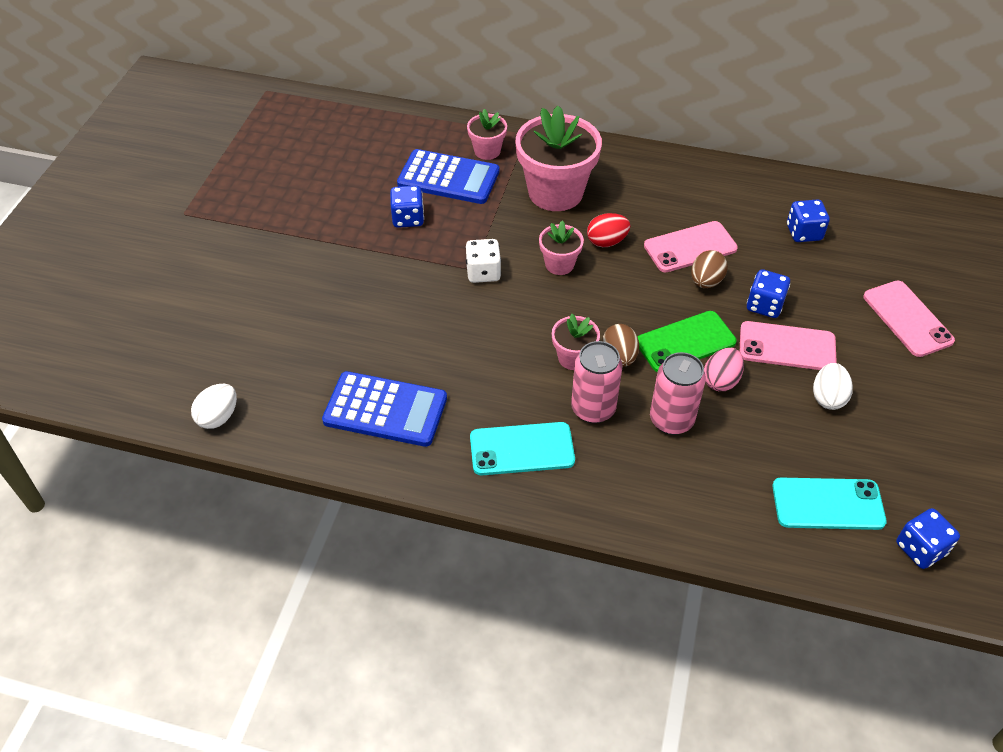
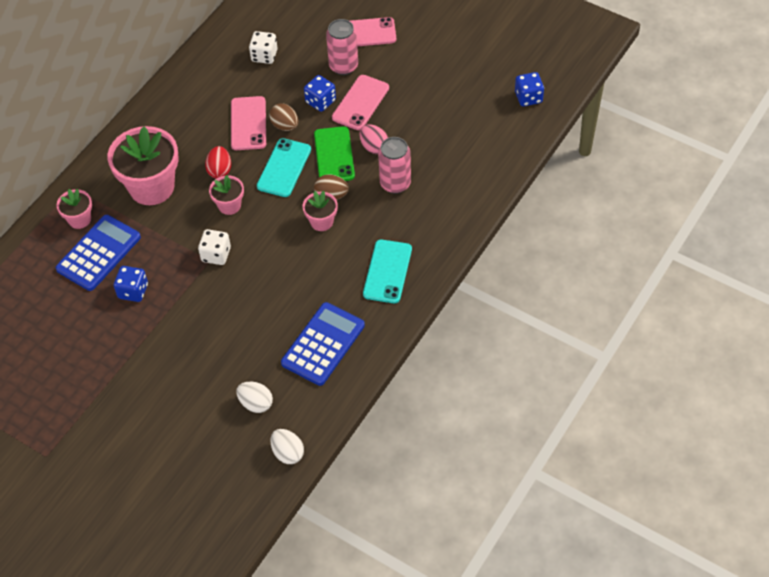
camera: 70 degrees left, 5 degrees up
(593, 409) = (370, 223): pink can -> pink can (343, 66)
(803, 233) = (264, 56): blue dice -> white dice
(828, 397) = (409, 98): white egg -> white egg (256, 403)
(828, 504) = (485, 128): turquoise phone -> turquoise phone (284, 168)

